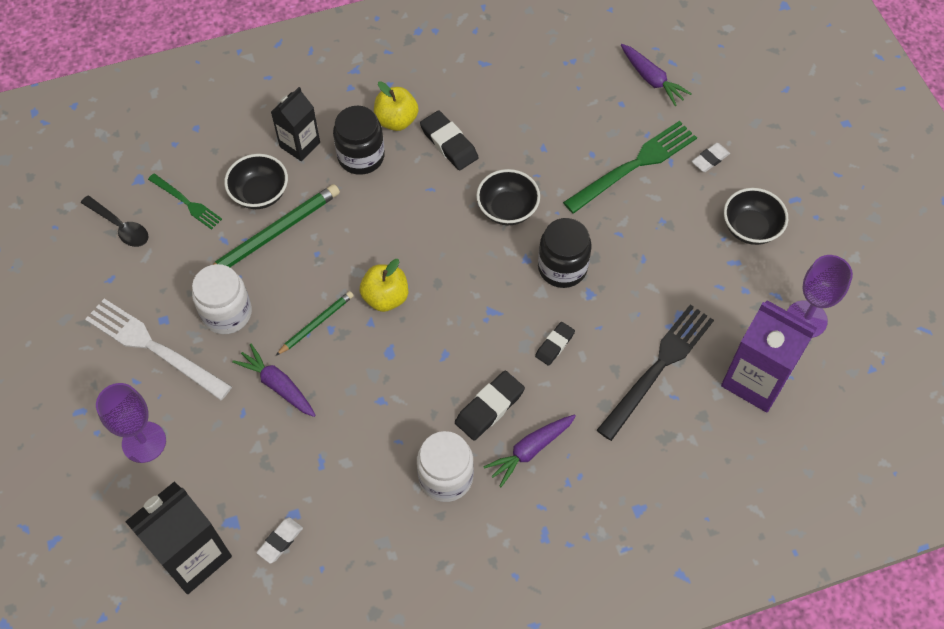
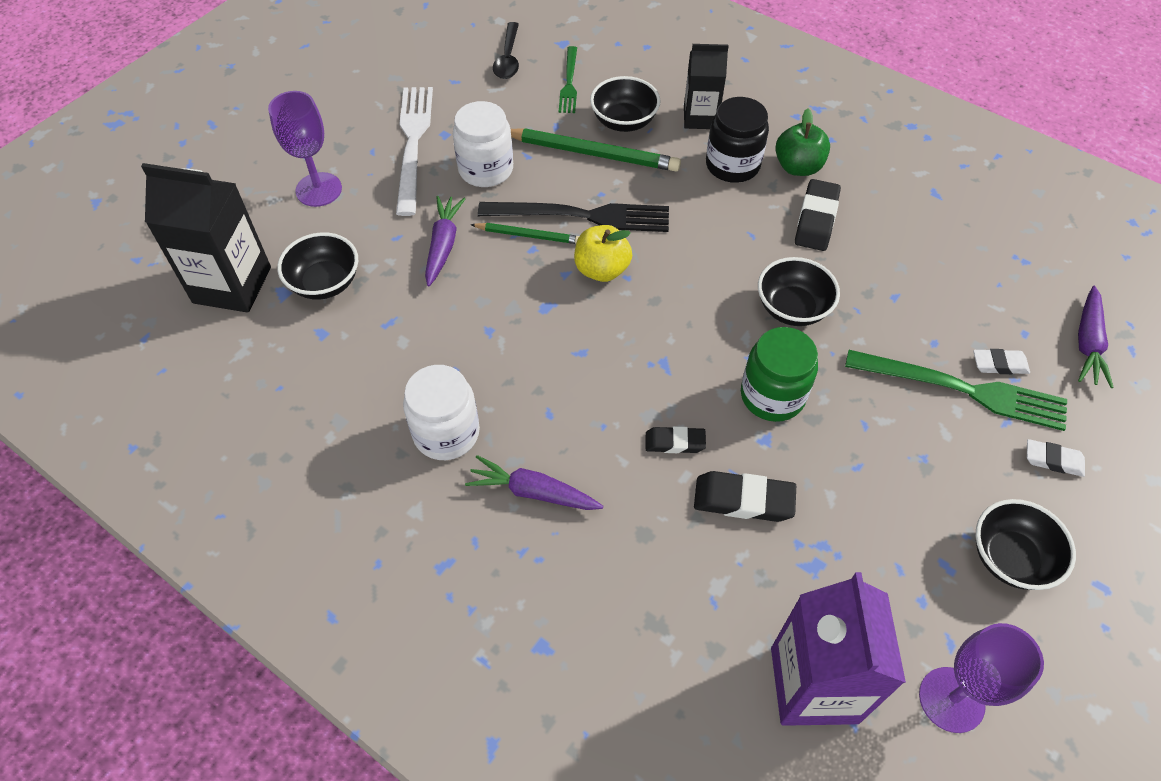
camera: 55 degrees right, 5 degrees down
(247, 487) = (325, 283): none -> black bowl
(280, 541) = (287, 339): white eraser -> white eraser (999, 364)
(396, 120) = (798, 167): yellow apple -> green apple
(489, 407) = (553, 425): black eraser -> black eraser (743, 500)
(562, 267) = (772, 395): black jar -> green jar
(658, 368) = (735, 563): black fork -> black fork (582, 216)

